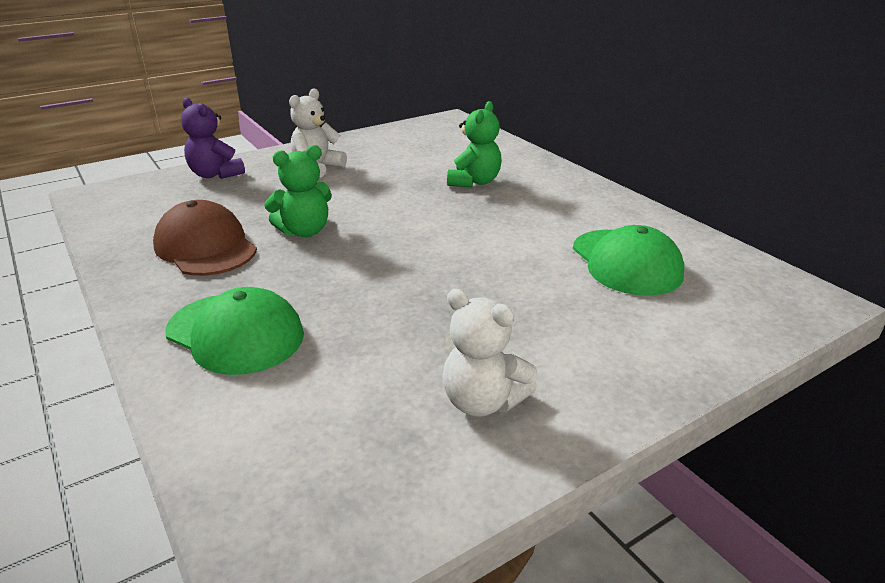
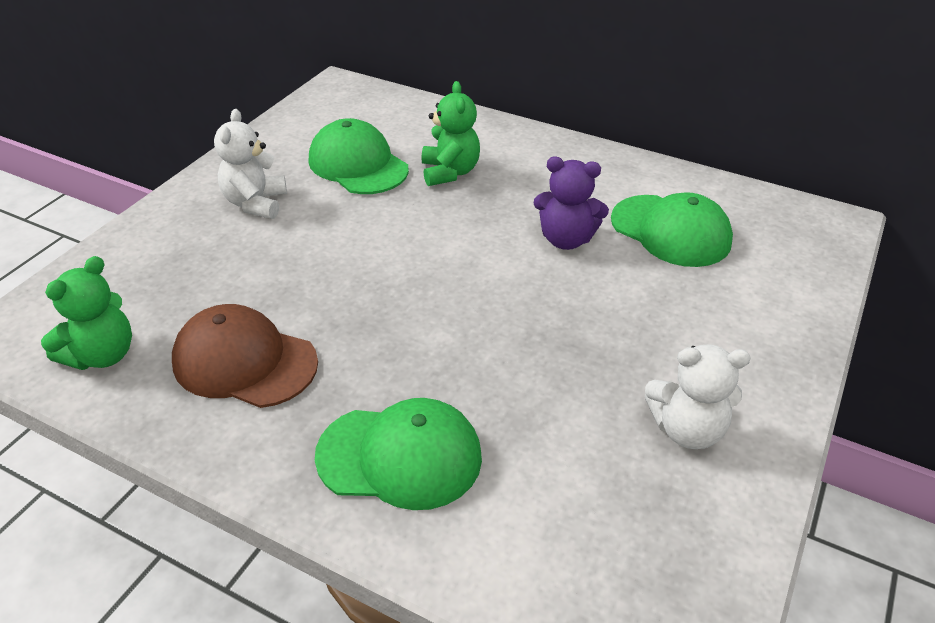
camera: 30 degrees left, 10 degrees up
(215, 174) = (136, 252): purple teddy bear -> purple teddy bear (566, 239)
(304, 231) = (336, 300): green teddy bear -> green teddy bear (102, 355)
(411, 163) = (358, 164): none -> green cap

